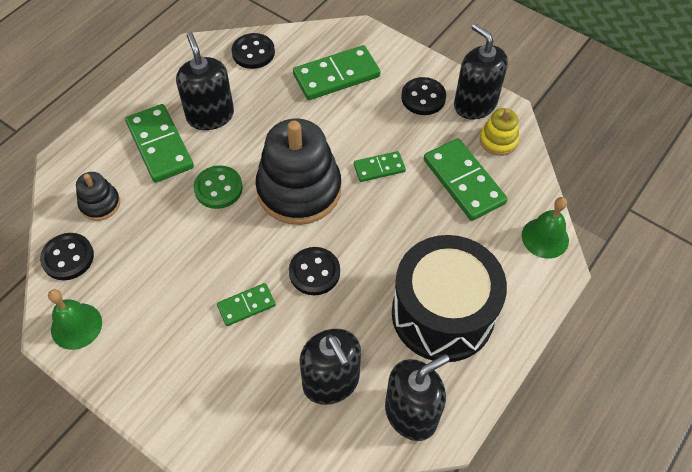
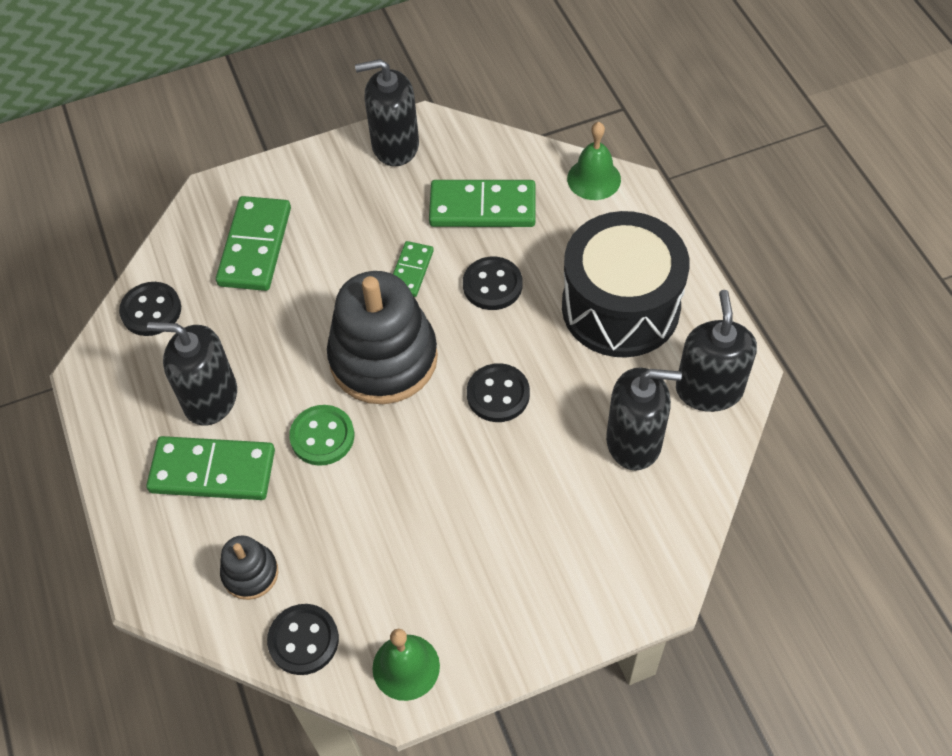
camera: 55 degrees left, 0 degrees up
(246, 305) = (495, 478): green domino -> none
(423, 98) = (350, 184): black button -> black button (492, 285)
(498, 140) = (455, 152): yellow stacking toy -> none

